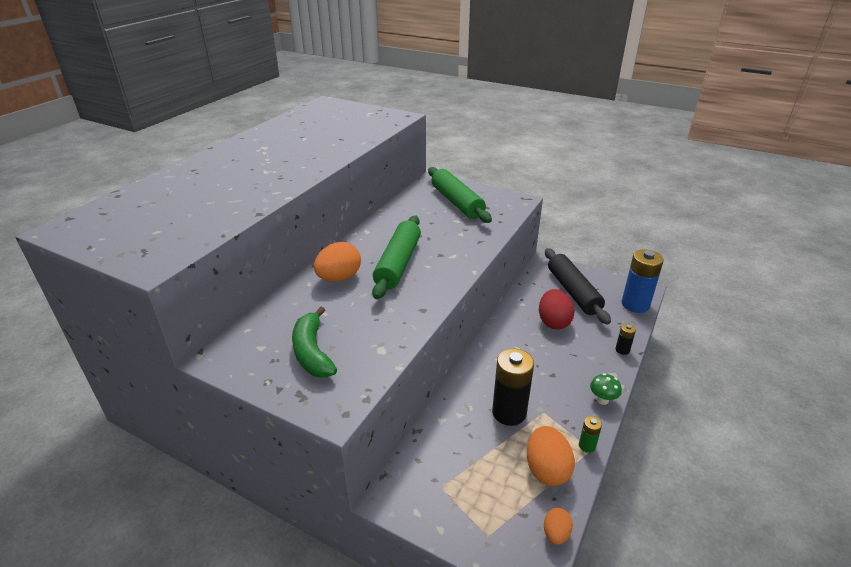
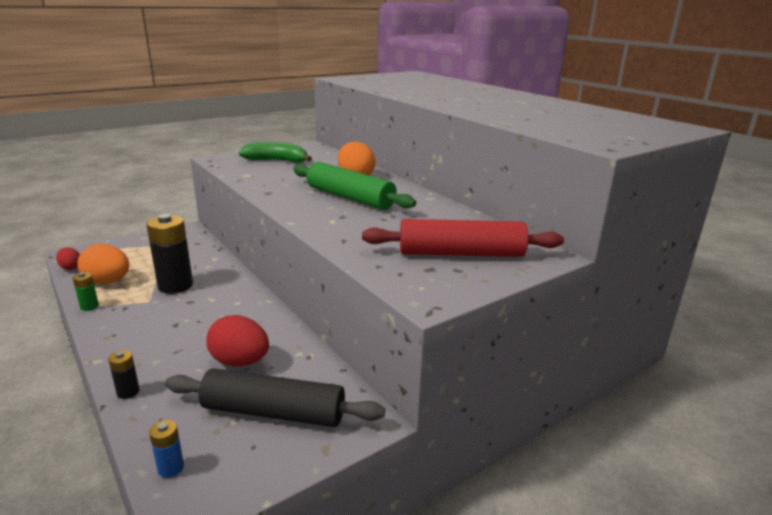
camera: 115 degrees right, 10 degrees down
(457, 202) = (461, 253): green rolling pin -> red rolling pin
(556, 533) = (70, 267): orange egg -> red egg
(602, 400) = (105, 338): green mushroom -> none
(635, 304) = (171, 468): blue battery -> blue battery, size x0.46

